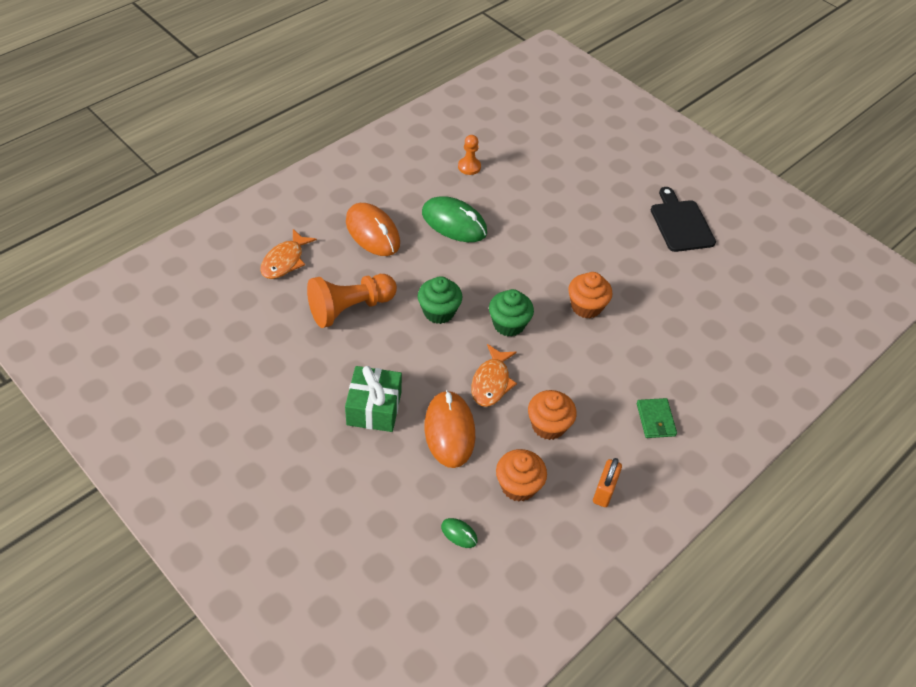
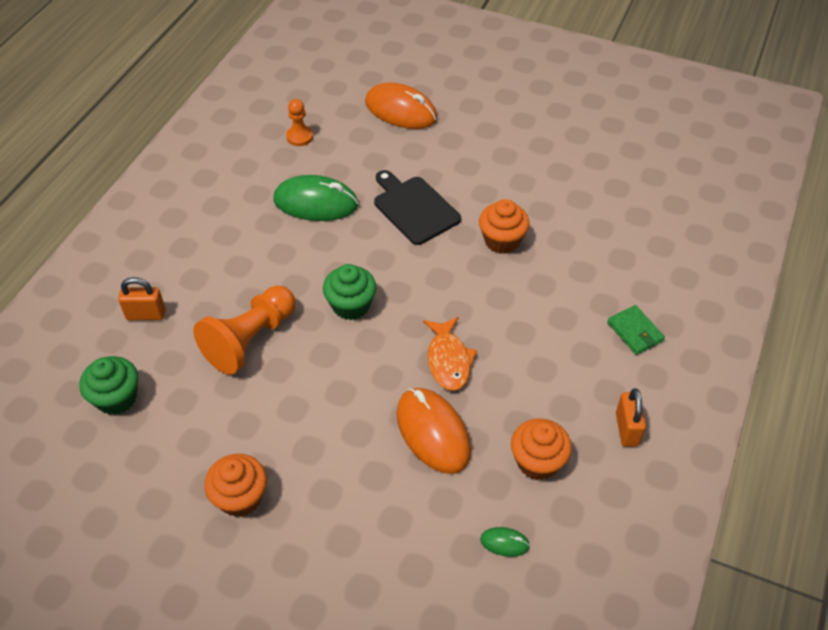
camera: 20 degrees left, 0 degrees up
(285, 261) = (146, 314): orange fish -> orange padlock
(372, 232) = (231, 246): orange mouse -> orange mouse (401, 111)
(374, 408) = (337, 442): green gift -> none
(508, 324) = (432, 290): green cupcake -> green cupcake (116, 398)
(548, 425) = (532, 383): orange cupcake -> orange cupcake (240, 497)
(681, 223) = (548, 120): black cutting board -> black cutting board (414, 208)

